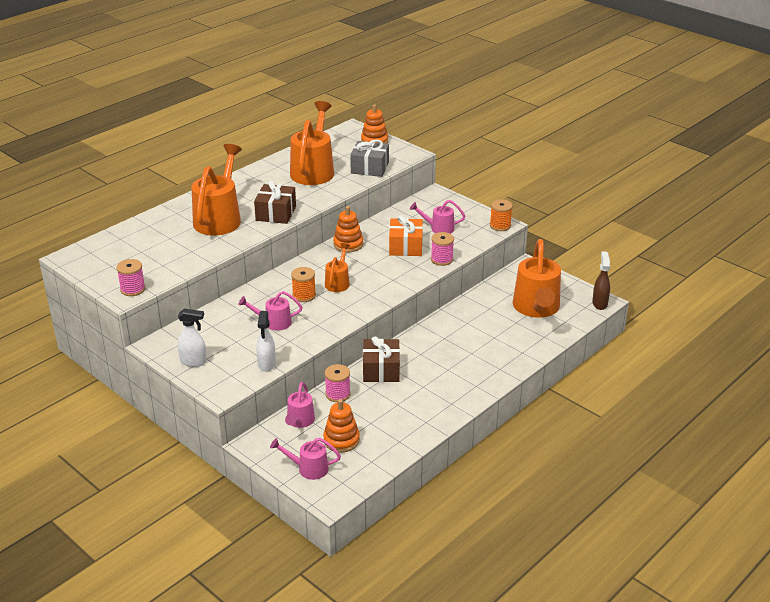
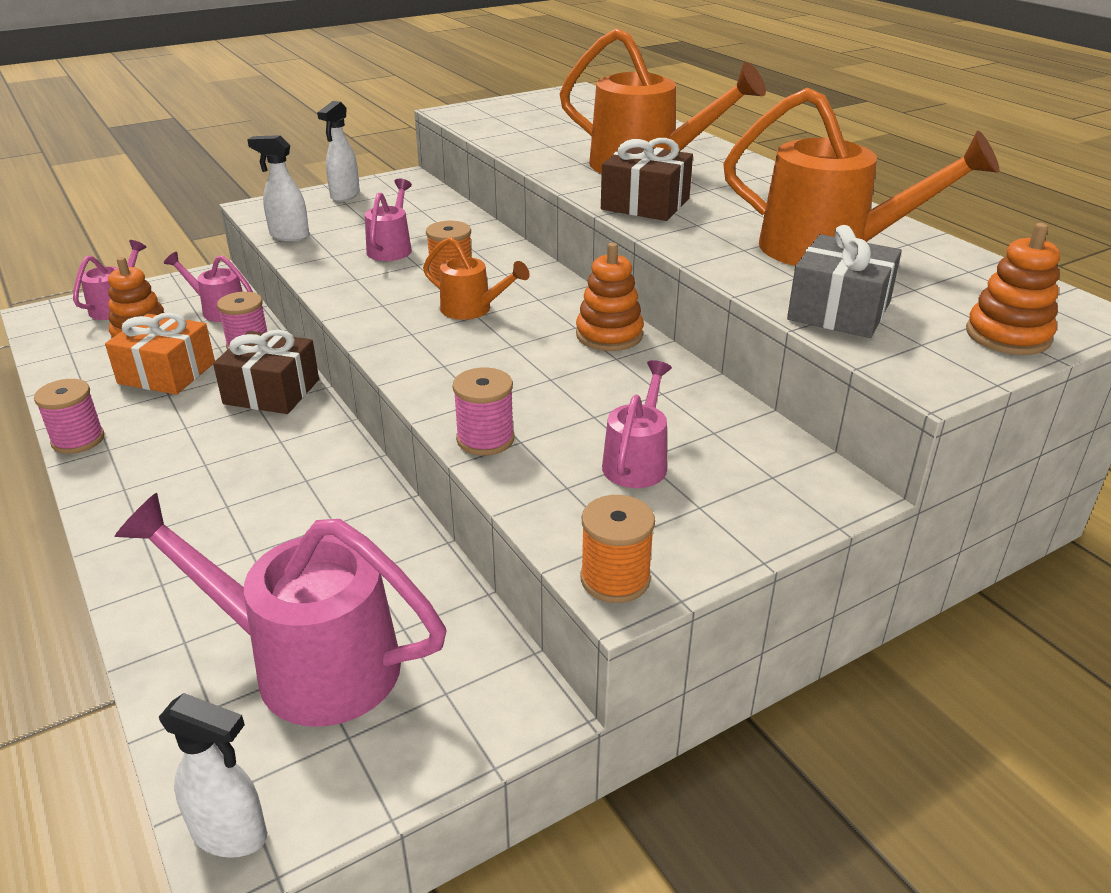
camera: 105 degrees right, 0 degrees up
(133, 289) = (468, 115): pink spool -> pink spool (78, 440)
(405, 246) = (569, 400): orange gift -> orange gift (167, 373)
(536, 308) = (307, 663): orange watering can -> pink watering can
(599, 303) = (231, 834): brown spray bottle -> white spray bottle

